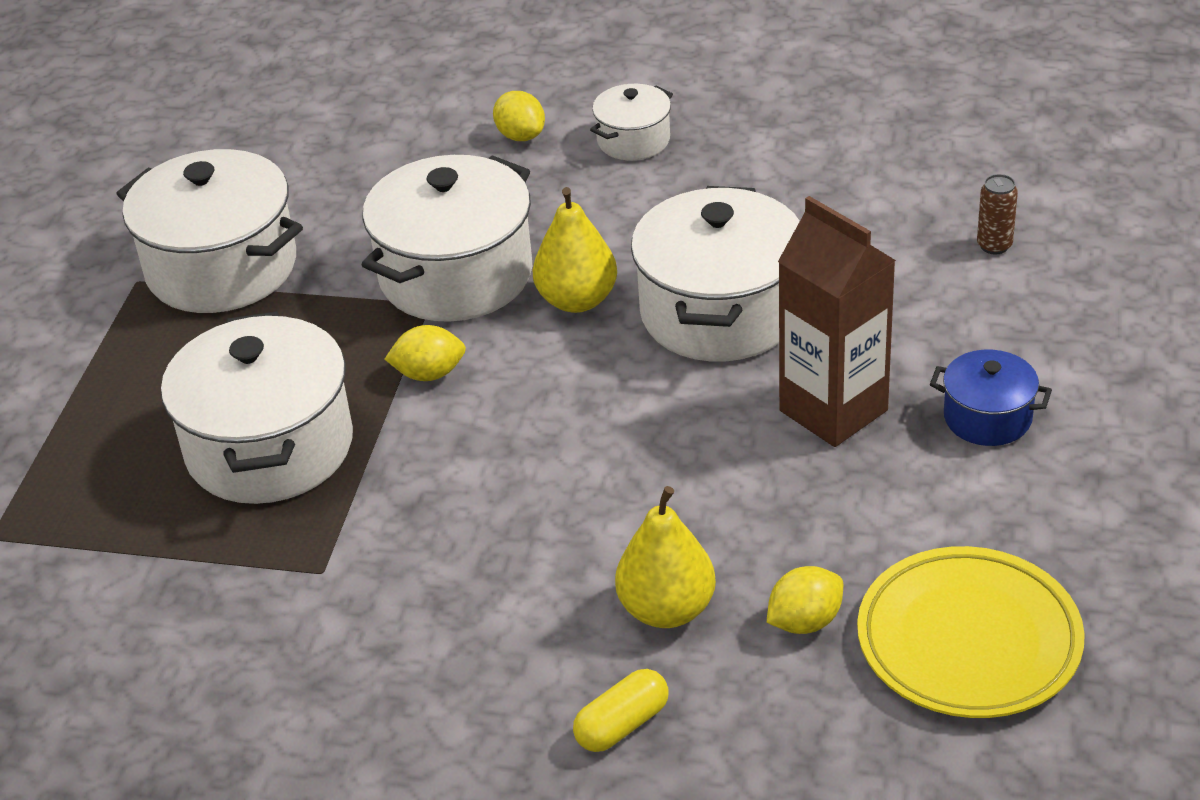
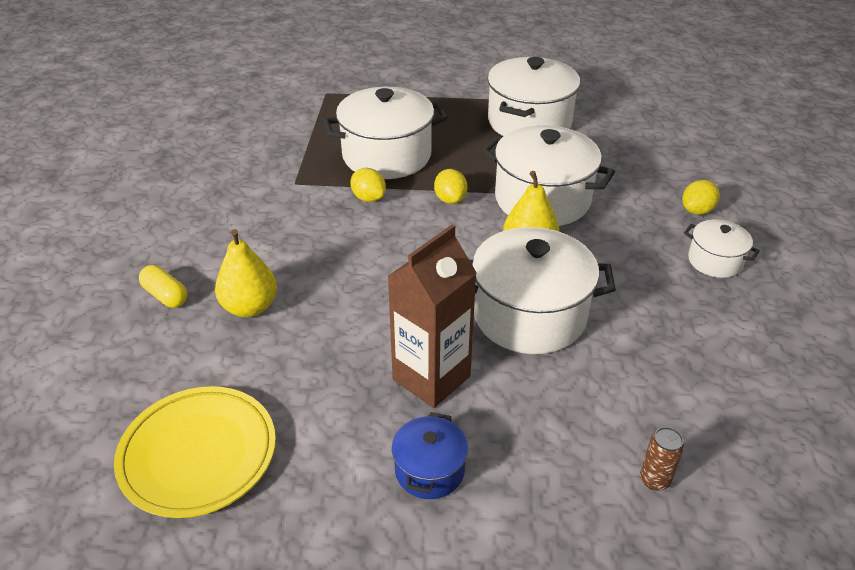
camera: 80 degrees right, 0 degrees up
(805, 621) = (230, 369): yellow lemon -> yellow lemon (368, 198)

